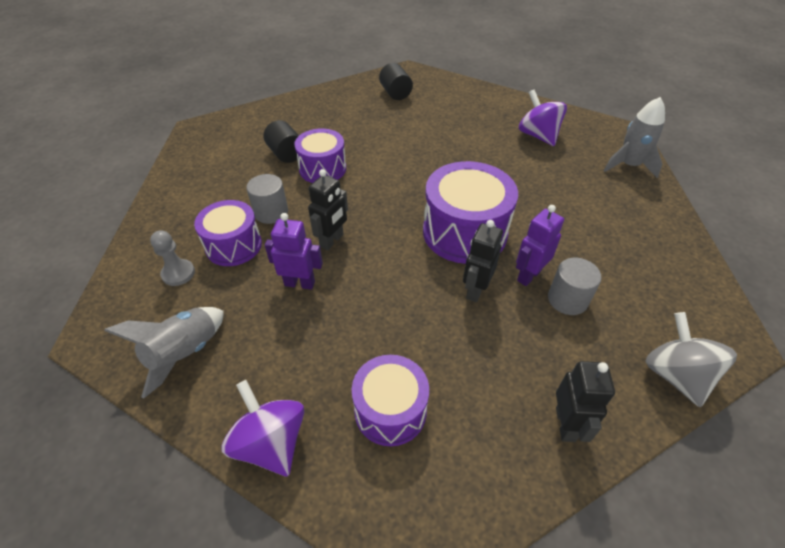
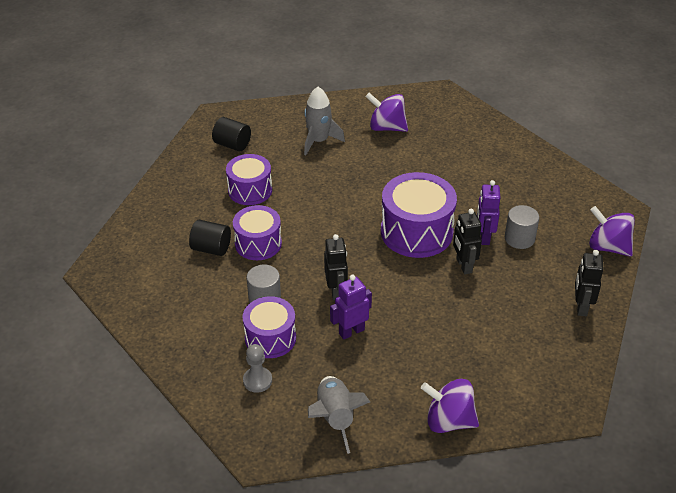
camera: 40 degrees left, 5 degrees down
(390, 410) = (491, 361): purple drum -> purple drum (250, 190)
(566, 424) = (581, 307): black robot -> black robot turned 135 degrees counterclockwise
(628, 165) = (469, 121): grey rocket -> grey rocket (319, 141)
(675, 375) = (608, 247): grey spinning top -> purple spinning top

